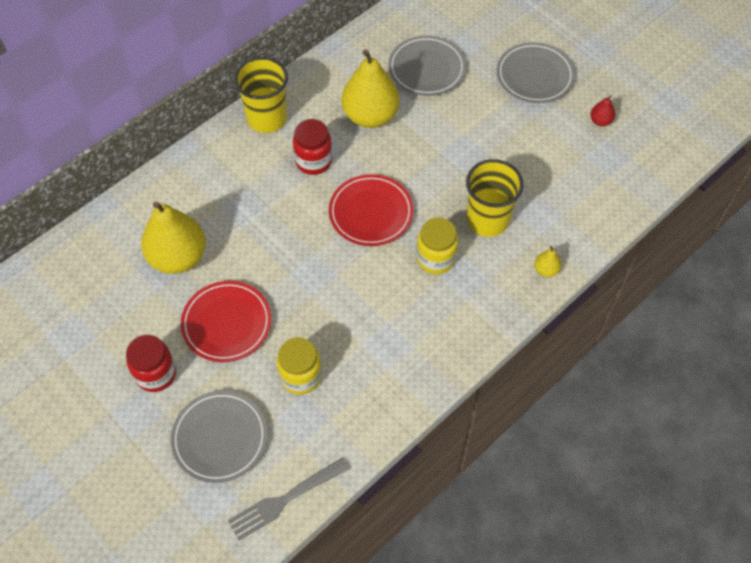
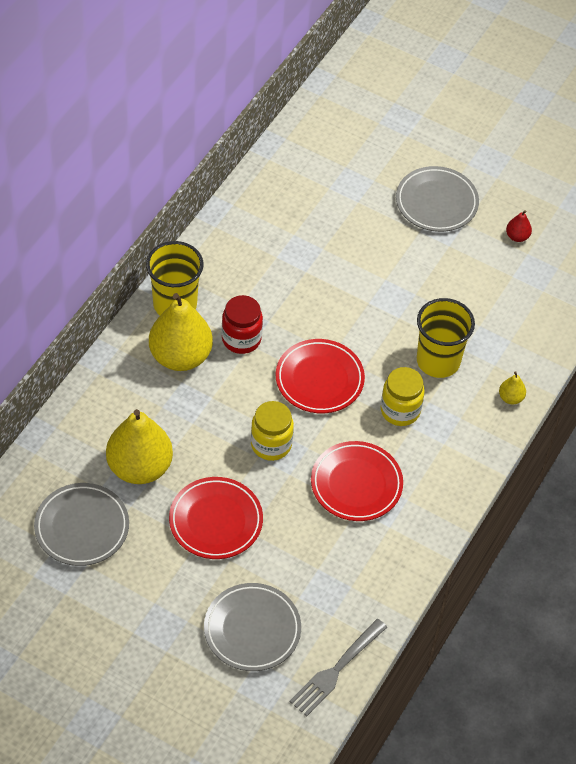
camera: 20 degrees left, 5 degrees down
(156, 374) = (164, 585): red jar -> none
(301, 376) = (309, 554): yellow jar -> yellow jar (271, 444)
(370, 116) = (282, 279): yellow pear -> yellow pear (180, 356)
(370, 319) = (356, 484): none -> red plate
(426, 69) = (323, 217): grey plate -> grey plate (82, 527)

